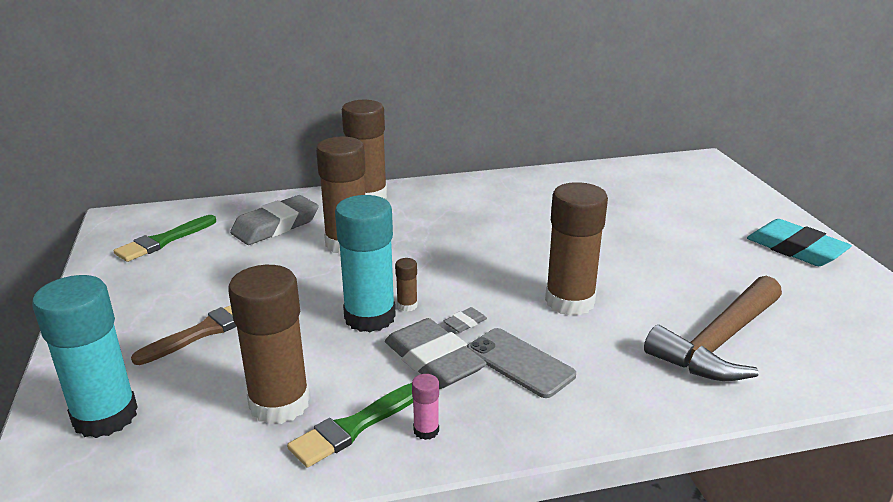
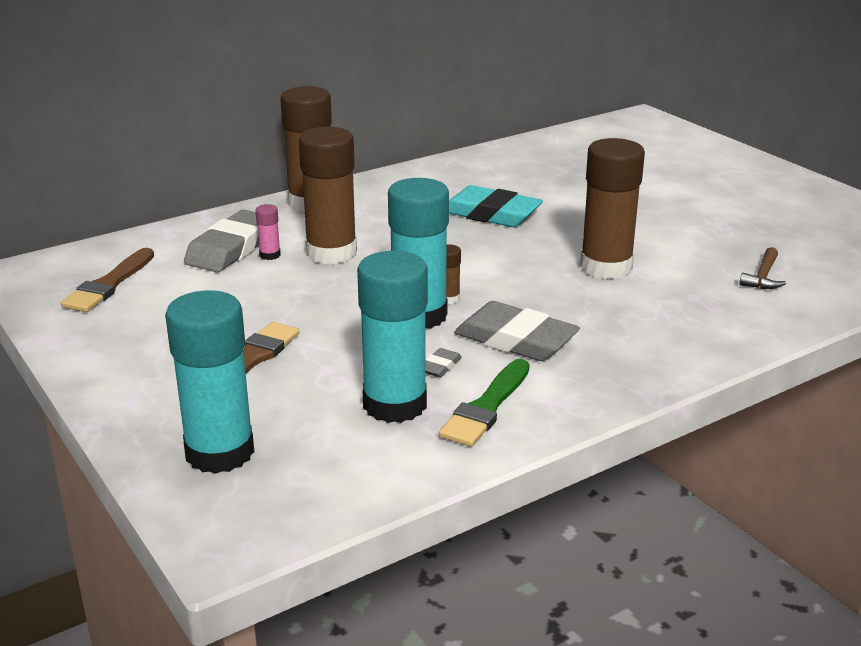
camera: 20 degrees left, 0 degrees up
(163, 241) = (109, 284): green brush -> brown brush
(279, 403) = (395, 404): brown glue stick -> turquoise glue stick
(426, 430) = (556, 396): pink glue stick -> pink glue stick (270, 255)
(465, 323) = (520, 303): grey eraser -> grey eraser (440, 366)
(519, 363) = (599, 326): grey phone -> none
(719, 342) = (763, 277): brown hammer -> brown hammer, size x0.43
(795, 249) = (779, 187): turquoise eraser -> turquoise eraser (491, 214)

